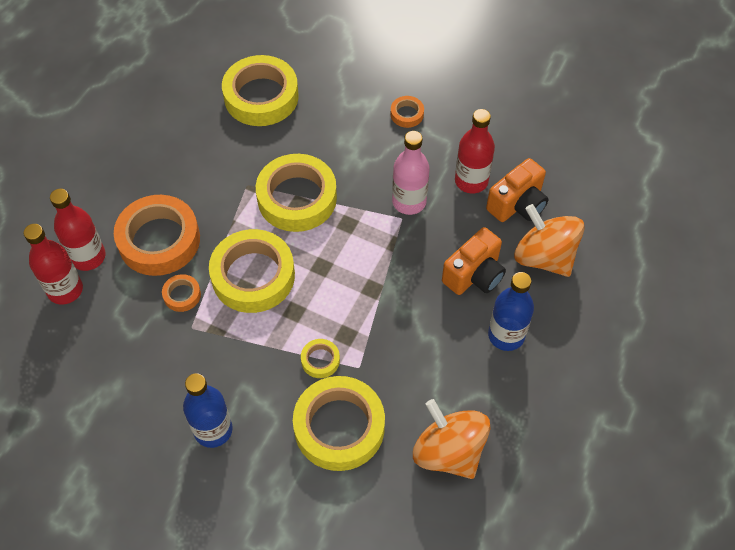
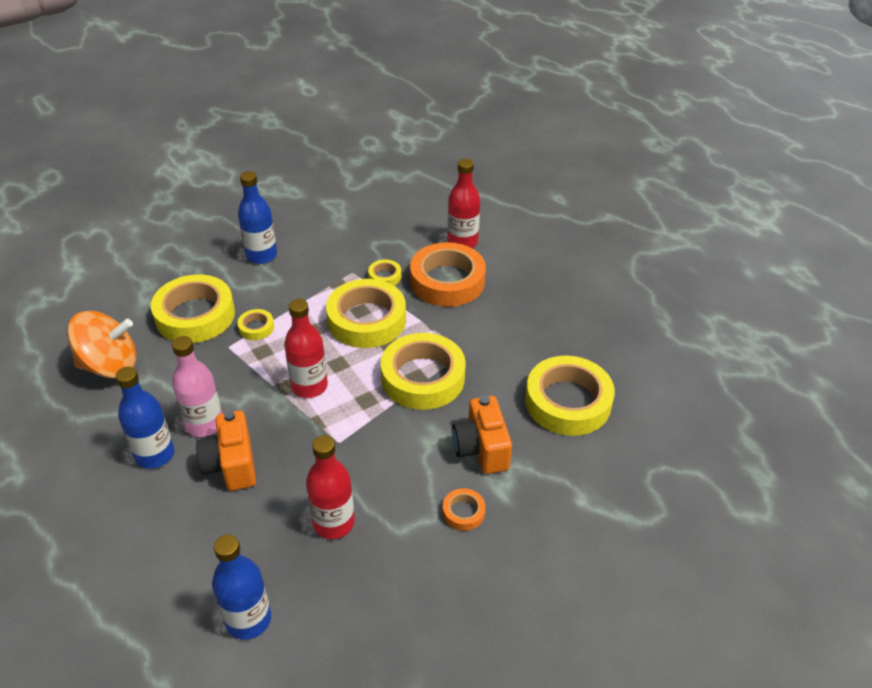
camera: 120 degrees right, 15 degrees down
(65, 290) = (441, 224): red bottle -> red bottle (309, 386)
(182, 295) = (385, 276): orange tape -> yellow tape
(409, 202) = (352, 457): pink bottle -> pink bottle (204, 424)
(517, 204) = (271, 548): orange camera -> orange camera (481, 449)
(544, 257) = (195, 534): orange spinning top -> none
(572, 185) = (248, 619): none -> blue bottle

